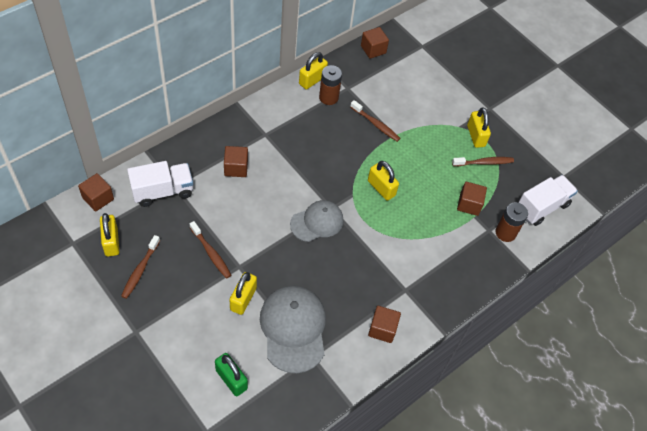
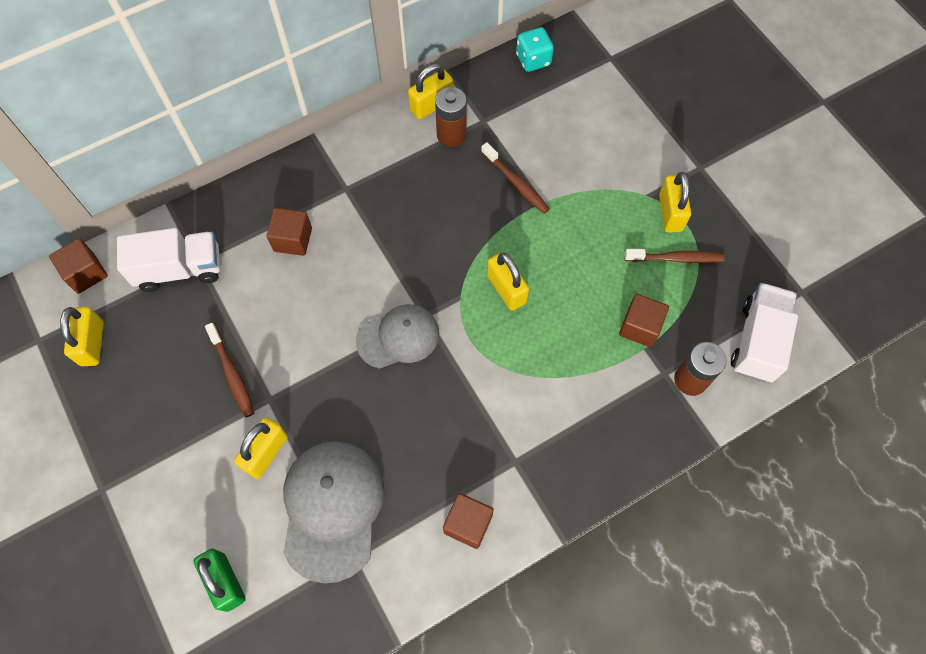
camera: 15 degrees right, 10 degrees up
(140, 270) = (125, 392): brown toothbrush -> none
(373, 49) = (533, 60): brown cube -> turquoise dice
(542, 207) = (757, 341): white truck -> white truck turned 45 degrees counterclockwise

